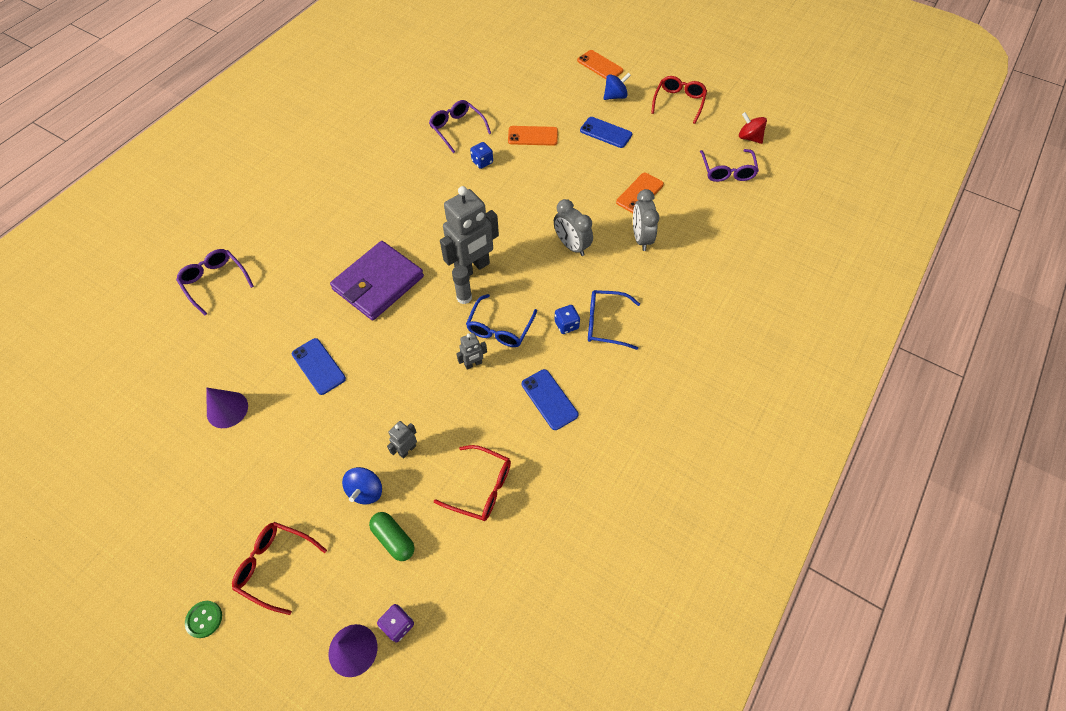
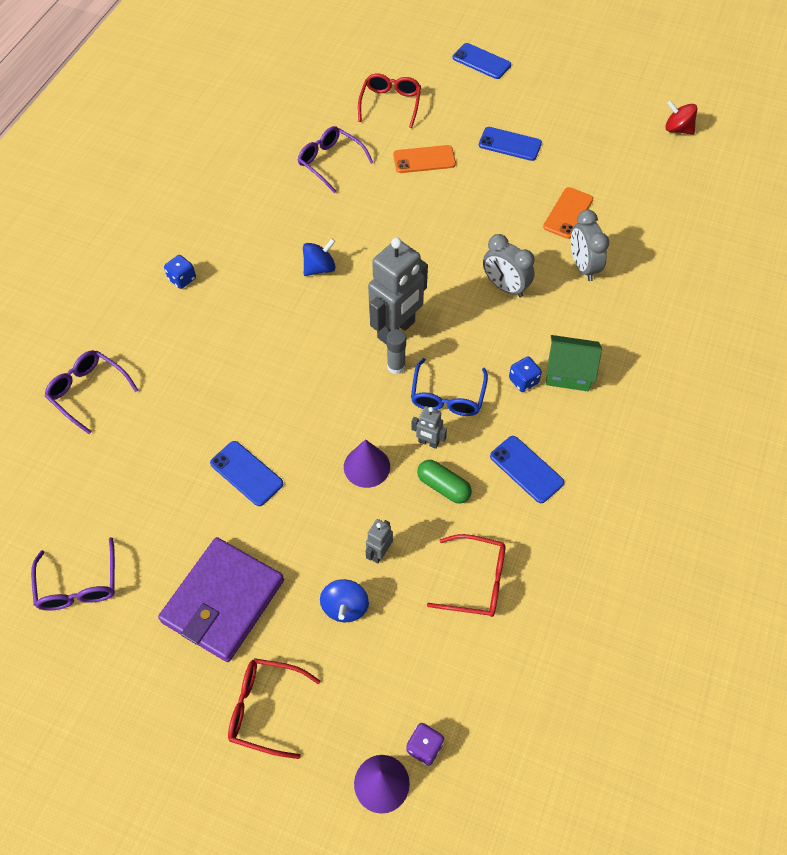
camera: 10 degrees left, 0 degrees up
(204, 619) = (200, 782): green button -> none
(227, 409) = (152, 541): purple cone -> purple cone (366, 466)
(378, 283) = (289, 364): purple wallet -> purple wallet (223, 601)
(393, 539) = (392, 655): green capsule -> green capsule (443, 486)
(473, 364) = (428, 442): grey robot -> grey robot turned 60 degrees clockwise
(482, 162) = (372, 199): blue dice -> blue dice (182, 279)
(600, 66) = (481, 61): orange phone -> blue phone
(606, 323) = (568, 372): blue glasses -> green house
(615, 96) = (509, 98): blue spinning top -> blue spinning top (319, 268)
(678, 103) = (586, 96): red glasses -> red glasses (390, 104)
(727, 171) = (661, 172): purple glasses -> purple glasses (79, 584)

